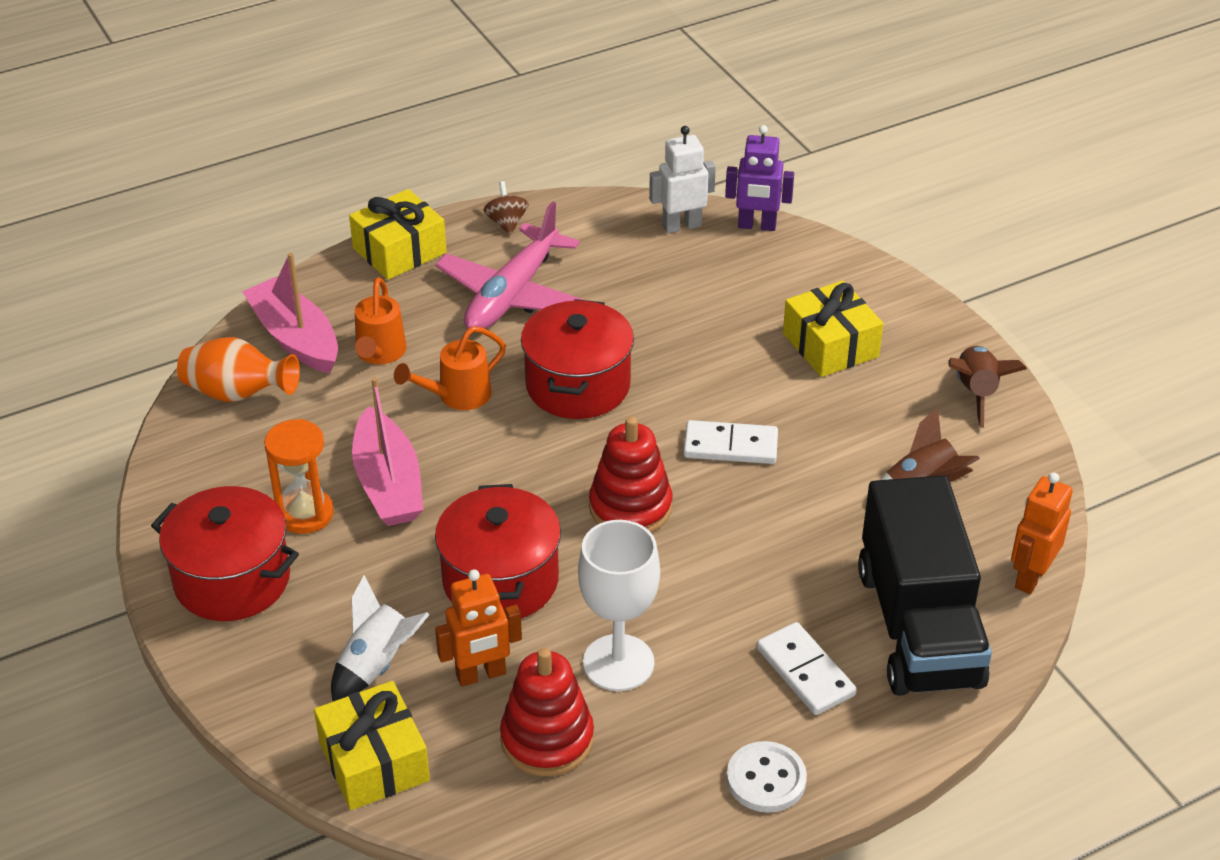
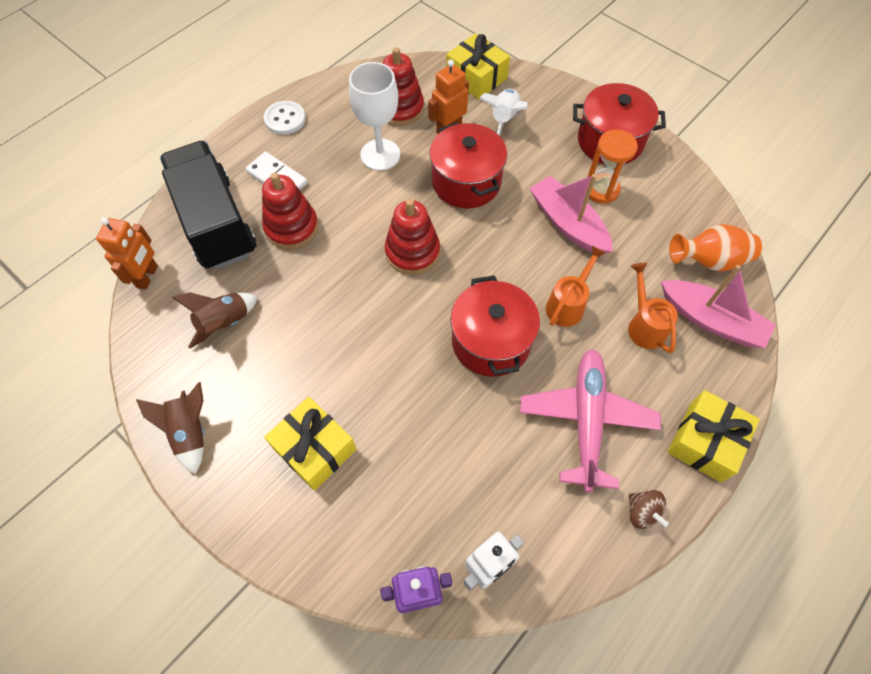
camera: 160 degrees right, 20 degrees up
(730, 446) = (364, 321): white domino -> none
(799, 587) = (291, 227): none -> red stacking toy

